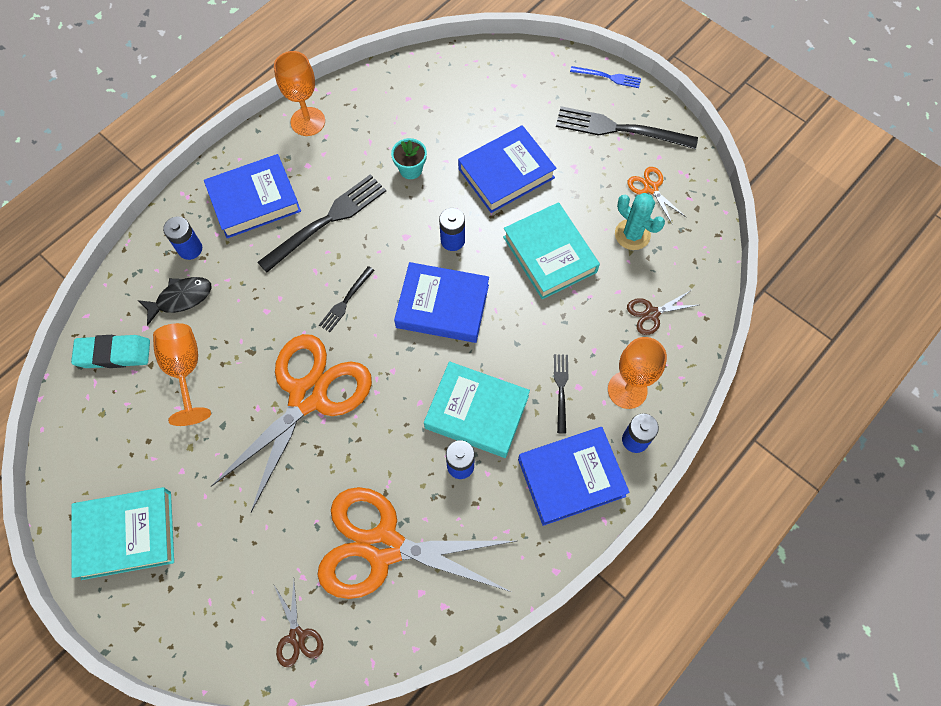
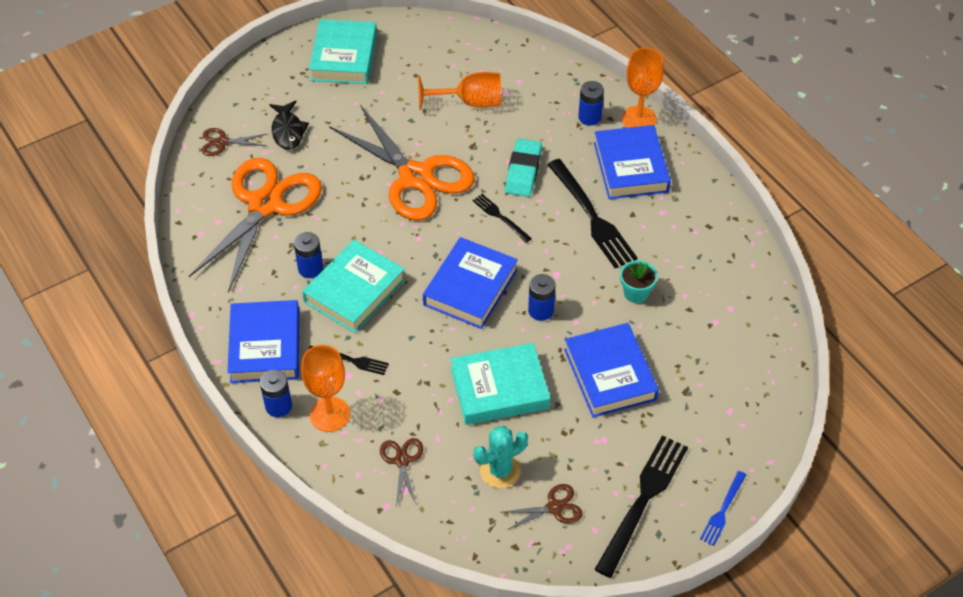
camera: 105 degrees right, 15 degrees down
(114, 354) = (501, 61): turquoise eraser -> turquoise eraser (523, 171)
(181, 298) = (540, 106): black fish -> black fish (288, 131)
(308, 121) = (716, 220): orange goblet -> orange goblet (639, 119)
(651, 188) = (554, 507): orange scissors -> brown scissors

